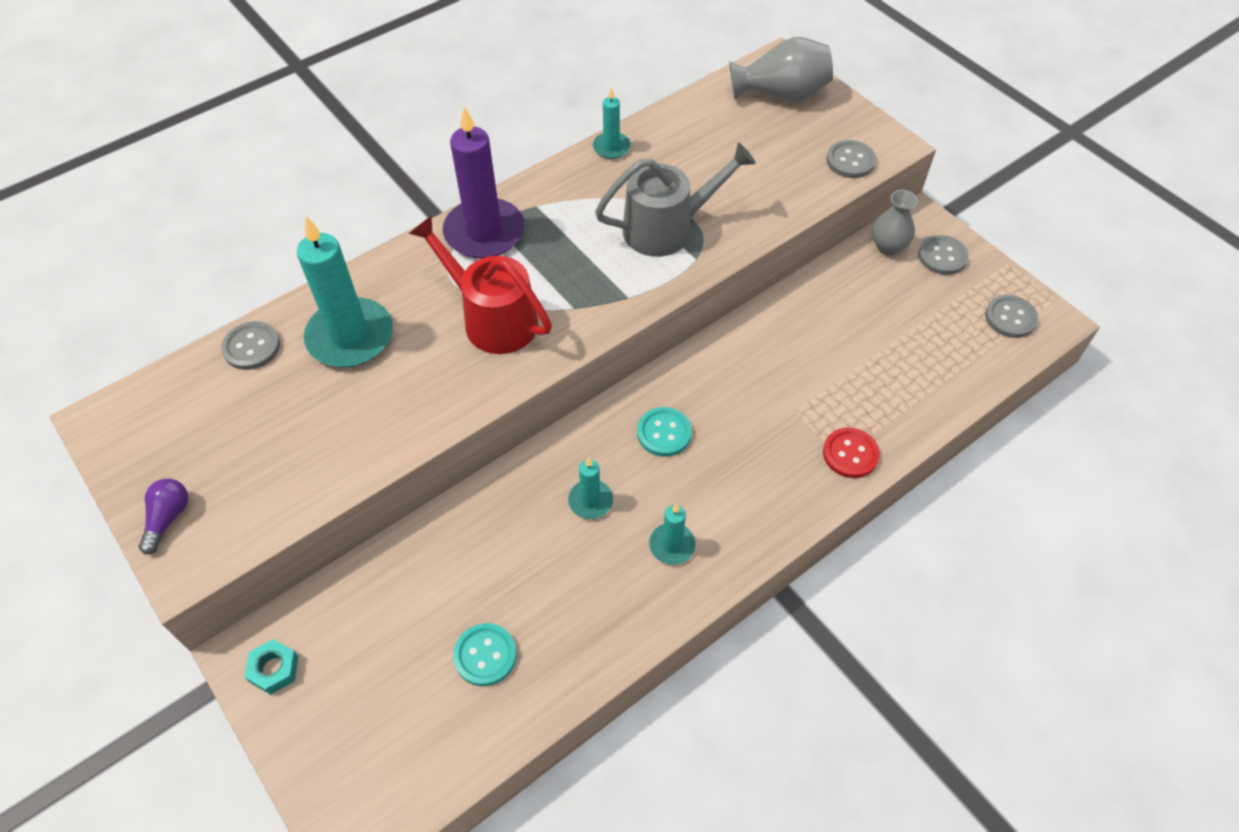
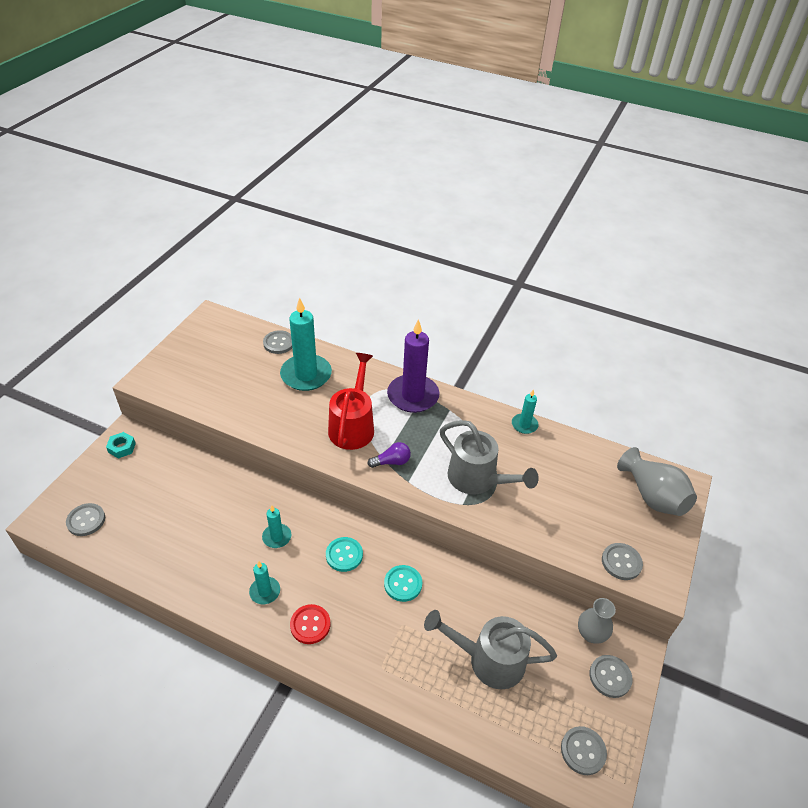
camera: 60 degrees right, 10 degrees down
(168, 518) = (167, 362): purple light bulb -> purple light bulb (391, 462)
(400, 763) = (86, 520): none -> grey button
(485, 655) = (158, 530): turquoise button -> turquoise button (403, 584)
(850, 454) = (385, 673): red button -> red button (310, 625)
(878, 349) = (488, 660): none -> grey watering can

